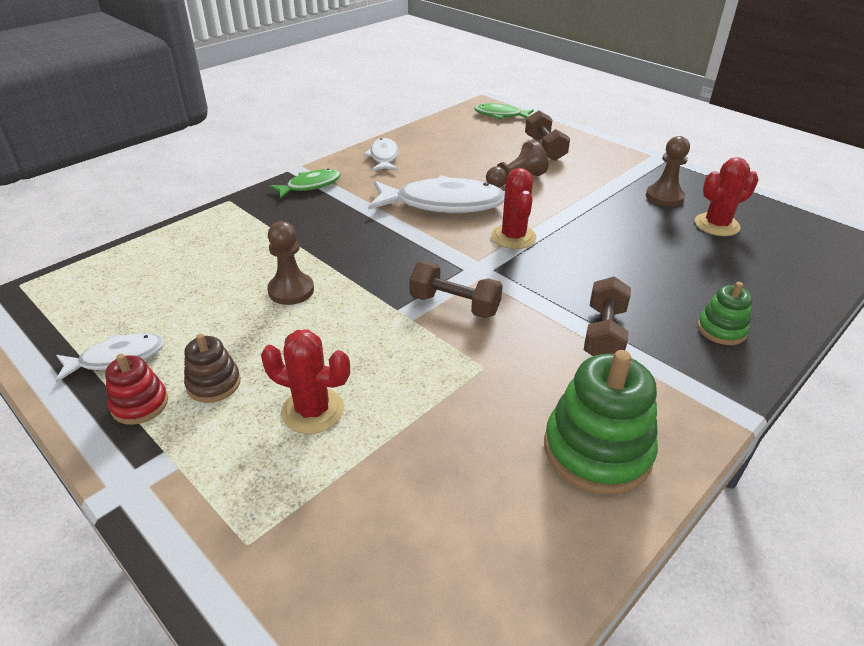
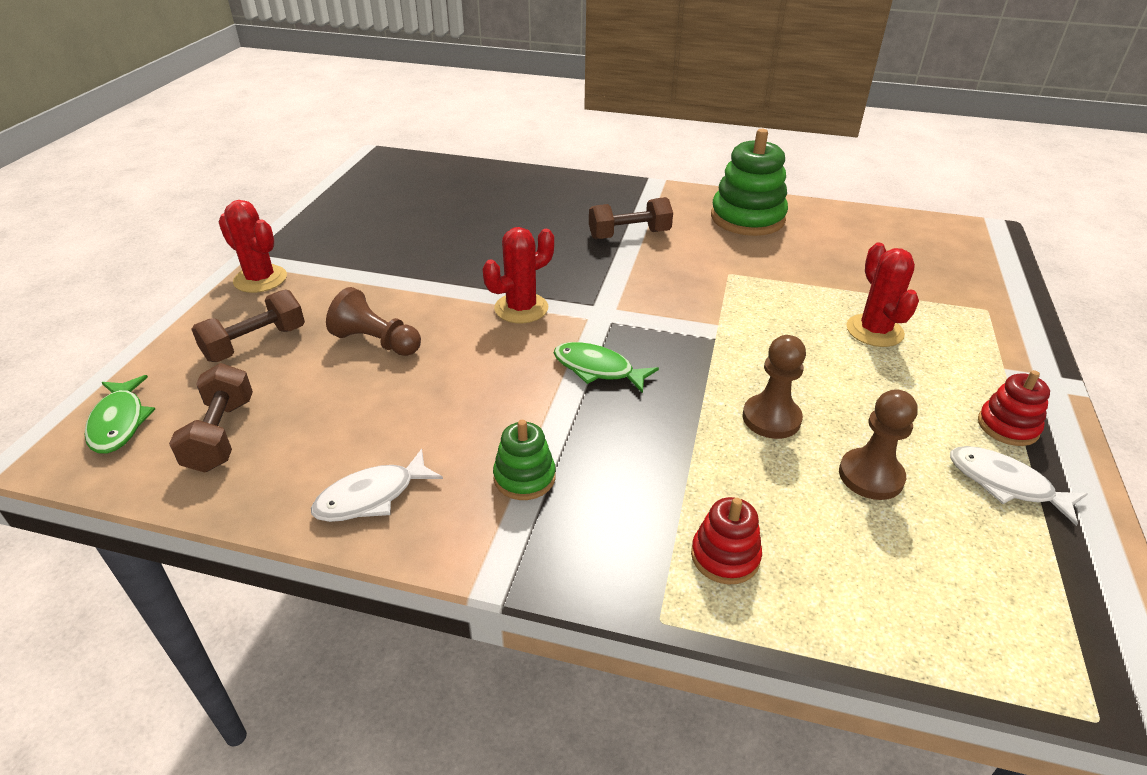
camera: 120 degrees left, 0 degrees up
(214, 384) = (930, 397): brown stacking toy -> none
(231, 228) = (725, 556): none -> red stacking toy
(310, 186) = (533, 537): green fish -> green fish (597, 369)
(443, 204) = (486, 379): white fish -> none
(454, 305) = (672, 308): brown dumbbell -> brown dumbbell (221, 435)
(664, 197) = (358, 242): brown pawn -> brown pawn (870, 476)
(716, 225) = (402, 211): red cactus -> red cactus (260, 279)
(721, 330) = (571, 195): green stacking toy -> green stacking toy (524, 477)

